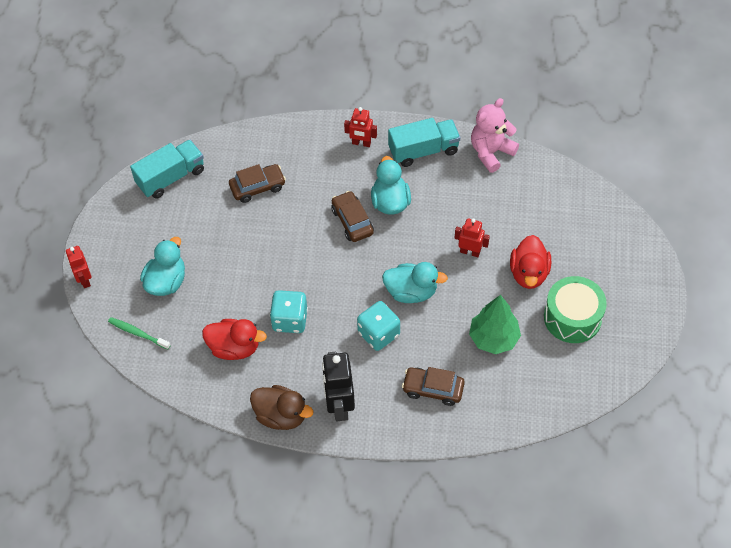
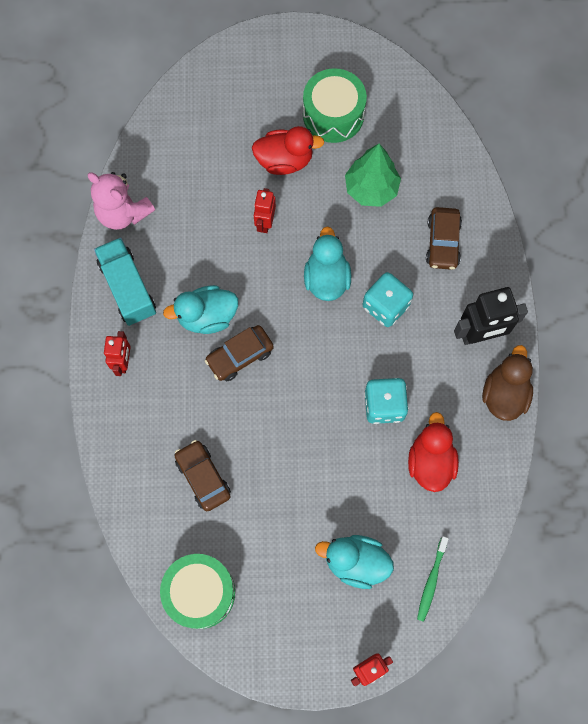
camera: 100 degrees left, 15 degrees up
(171, 177) = (200, 592): turquoise truck -> green drum

